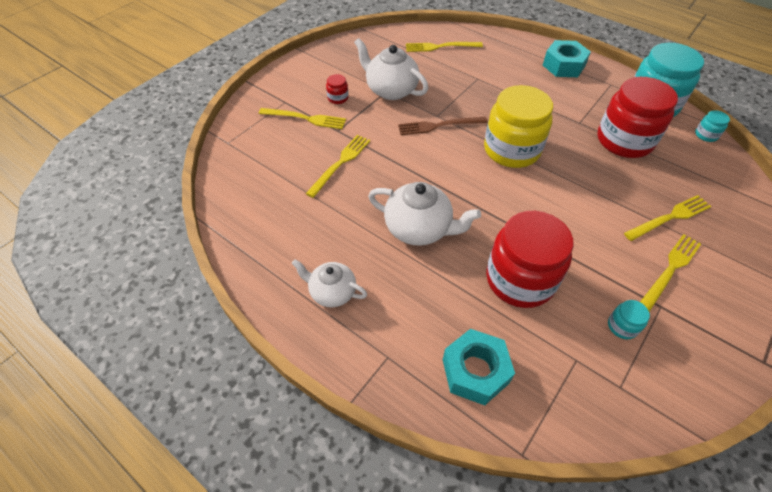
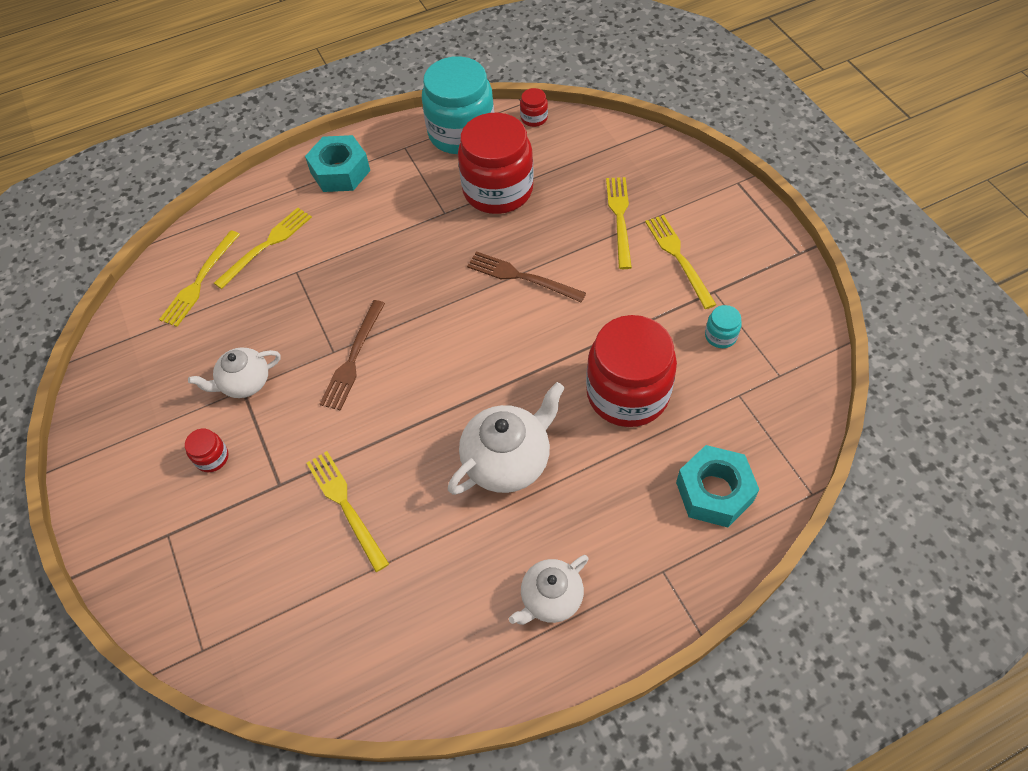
camera: 60 degrees left, 5 degrees up
(305, 118) = (225, 518): yellow fork -> yellow fork (266, 246)
(391, 90) = (244, 383): white teapot -> white teapot, size x0.64
(511, 150) = (444, 302): yellow jar -> none
(565, 181) = (521, 277): none -> brown fork
(706, 135) = (534, 118): turquoise jar -> red jar

